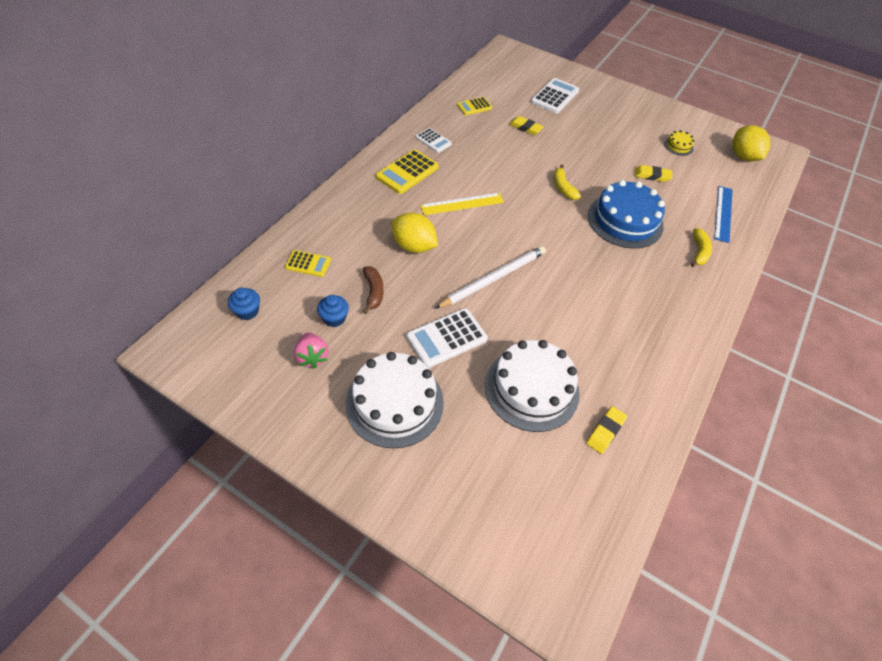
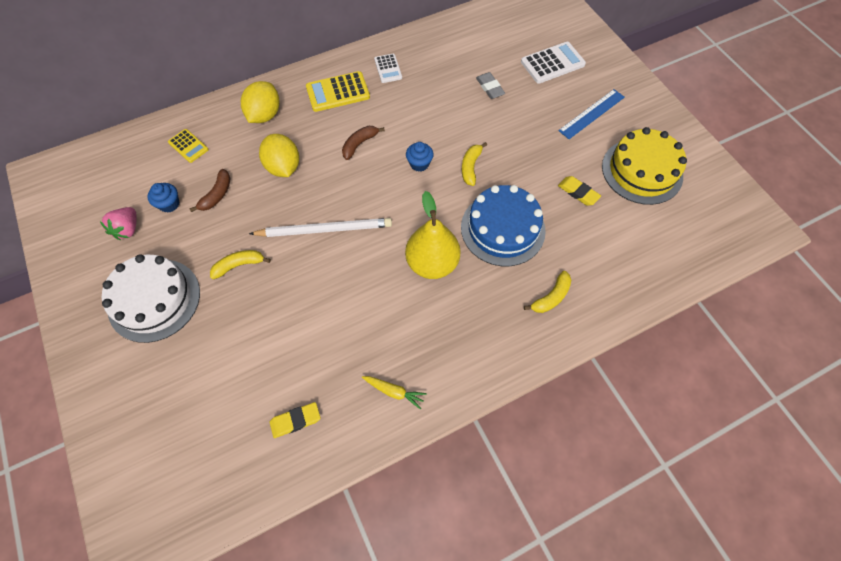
camera: 35 degrees right, 10 degrees up
(247, 311) = (114, 167): blue cupcake -> blue cupcake (419, 164)
(446, 338) = (239, 265): white calculator -> yellow banana
(462, 204) = (359, 144): yellow ruler -> brown banana
(474, 107) = (458, 46): yellow calculator -> none
(525, 128) = (490, 88): yellow eraser -> grey eraser
(531, 388) = (268, 347): white cake -> none
(598, 266) = (432, 263): none -> yellow pear
(657, 369) = (394, 391): none -> yellow carrot
(678, 146) = (642, 171): yellow cake -> yellow cake, size x2.29
(723, 213) = (620, 268): blue ruler -> blue ruler (592, 114)
(743, 156) = (711, 214): yellow lemon -> yellow lemon (264, 115)

